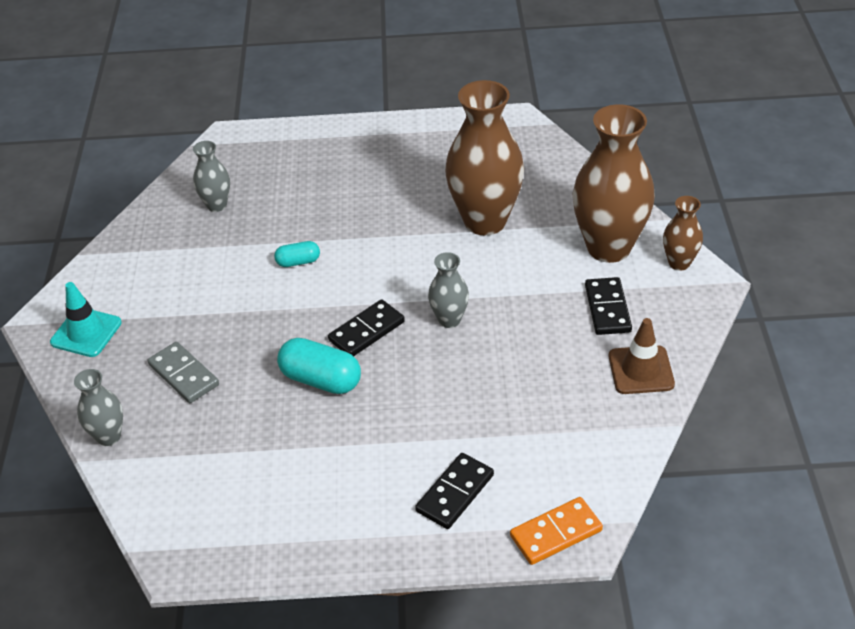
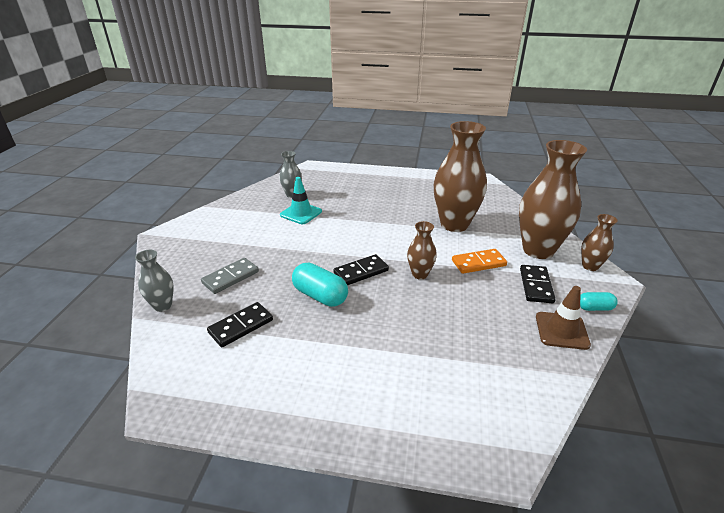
camera: 10 degrees right, 10 degrees down
(86, 332) = (184, 244): turquoise traffic cone -> turquoise traffic cone (301, 213)
(183, 375) = (230, 277): grey domino -> grey domino turned 75 degrees clockwise
(298, 262) = (329, 228): turquoise capsule -> turquoise capsule (594, 308)
(449, 320) = (419, 274): grey vase -> brown vase
(455, 493) = (398, 396): black domino -> black domino (241, 326)
(556, 533) = (481, 450): orange domino -> orange domino (478, 263)

